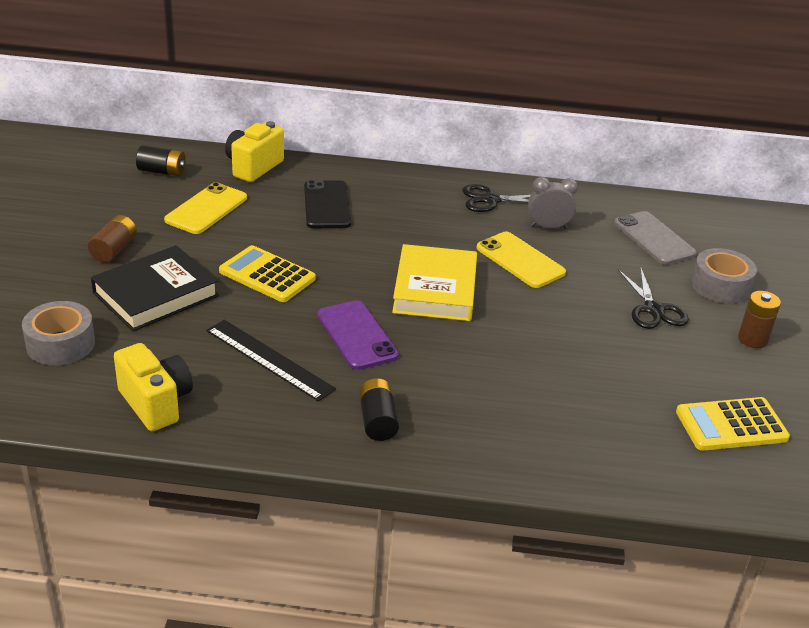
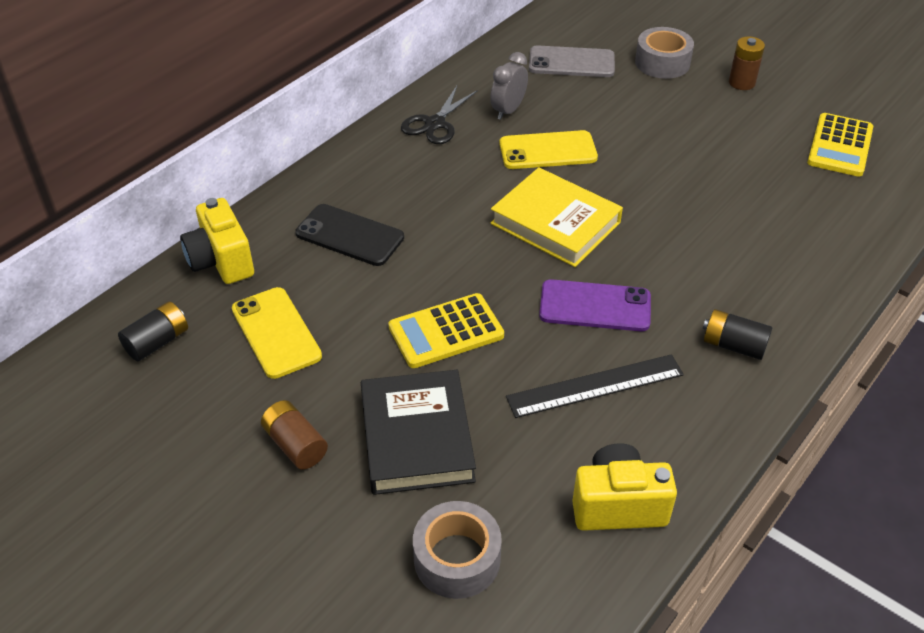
camera: 55 degrees left, 10 degrees up
(653, 309) = (671, 112): black scissors -> none

